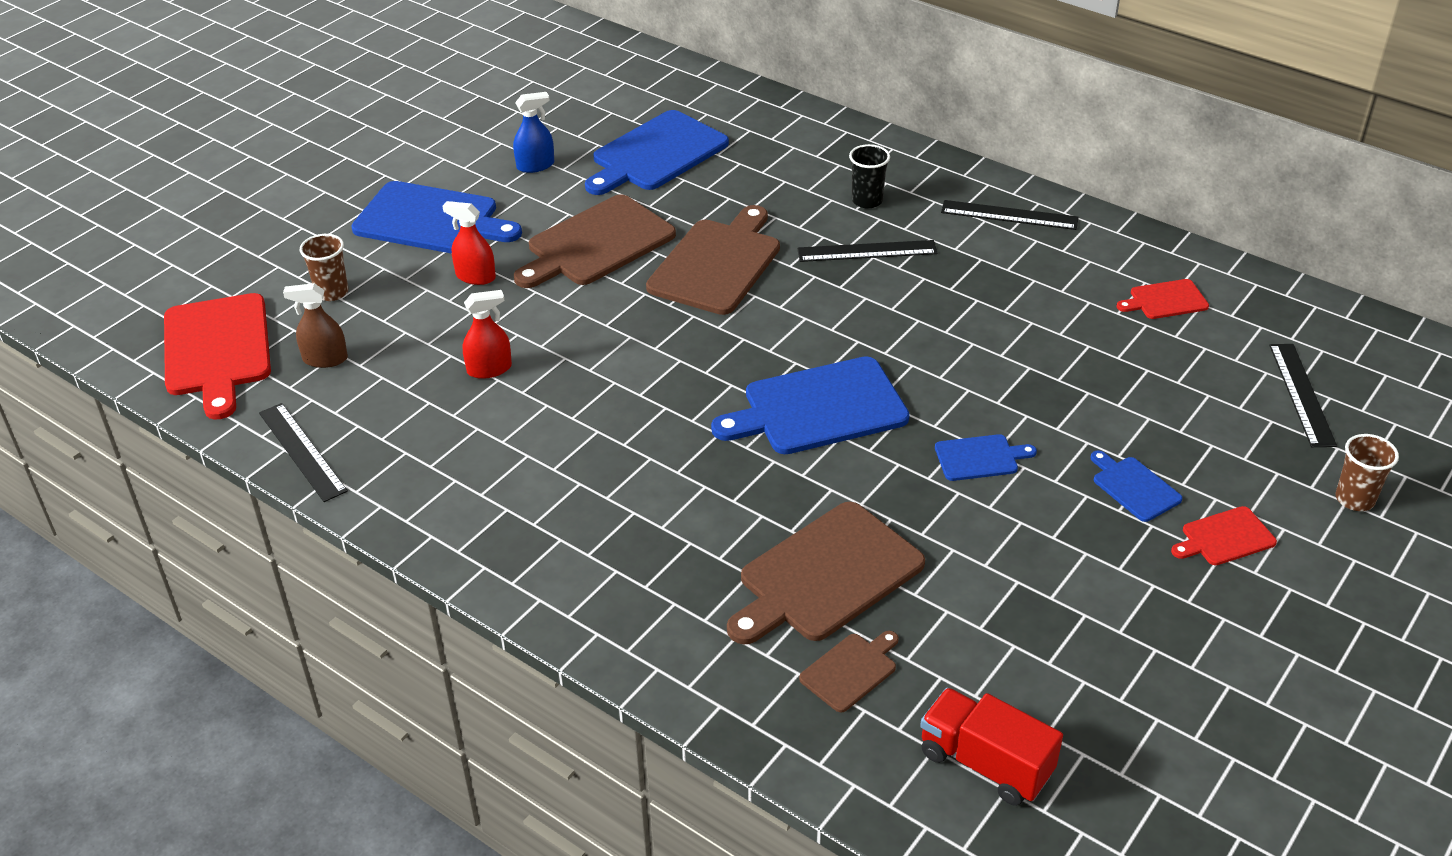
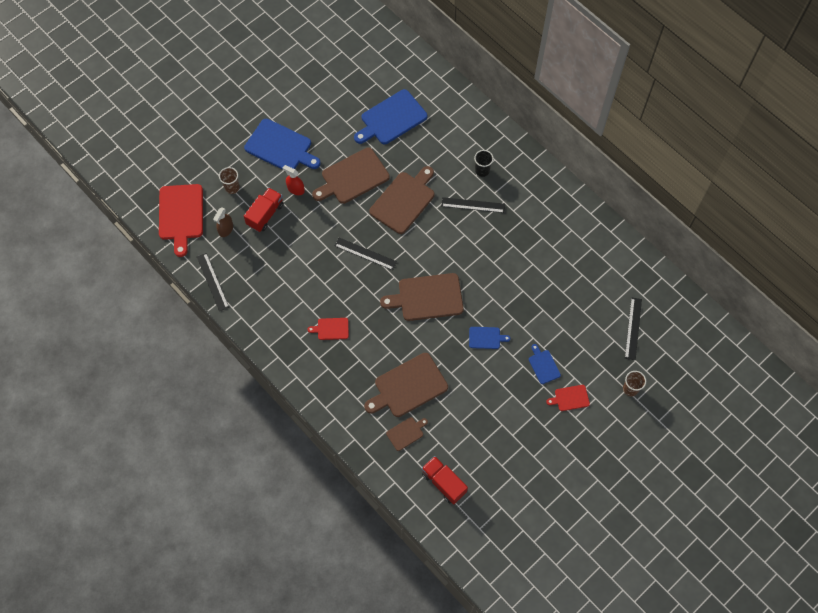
camera: 10 degrees right, 25 degrees up
(325, 359) = (226, 229): brown spray bottle -> brown spray bottle turned 75 degrees counterclockwise
(413, 324) = (265, 214): none -> red truck
(489, 369) = (294, 248): red spray bottle -> none
(535, 165) = (333, 117): blue spray bottle -> none
(818, 408) = (427, 297): blue cutting board -> brown cutting board
(1009, 215) = (545, 193): black ruler -> black ruler (365, 253)
(1165, 300) = (596, 261): red cutting board -> red cutting board (331, 329)

